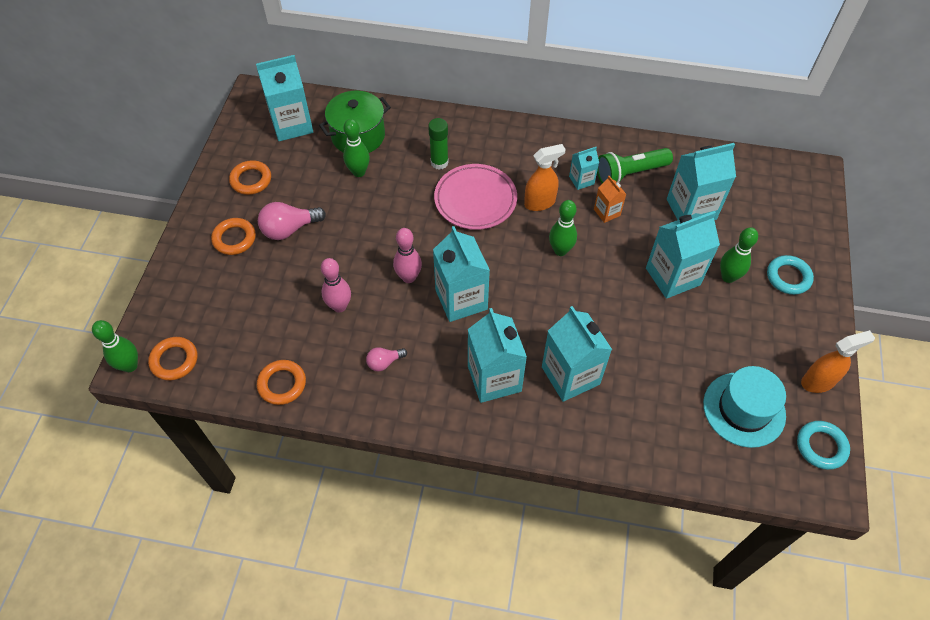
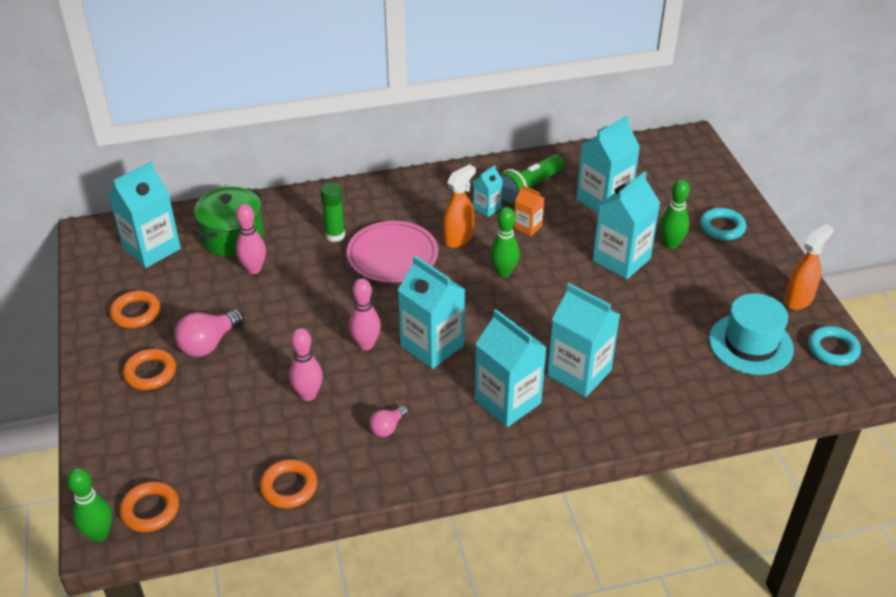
camera: 25 degrees left, 15 degrees down
(359, 172) = (254, 269): green bowling pin -> pink bowling pin

